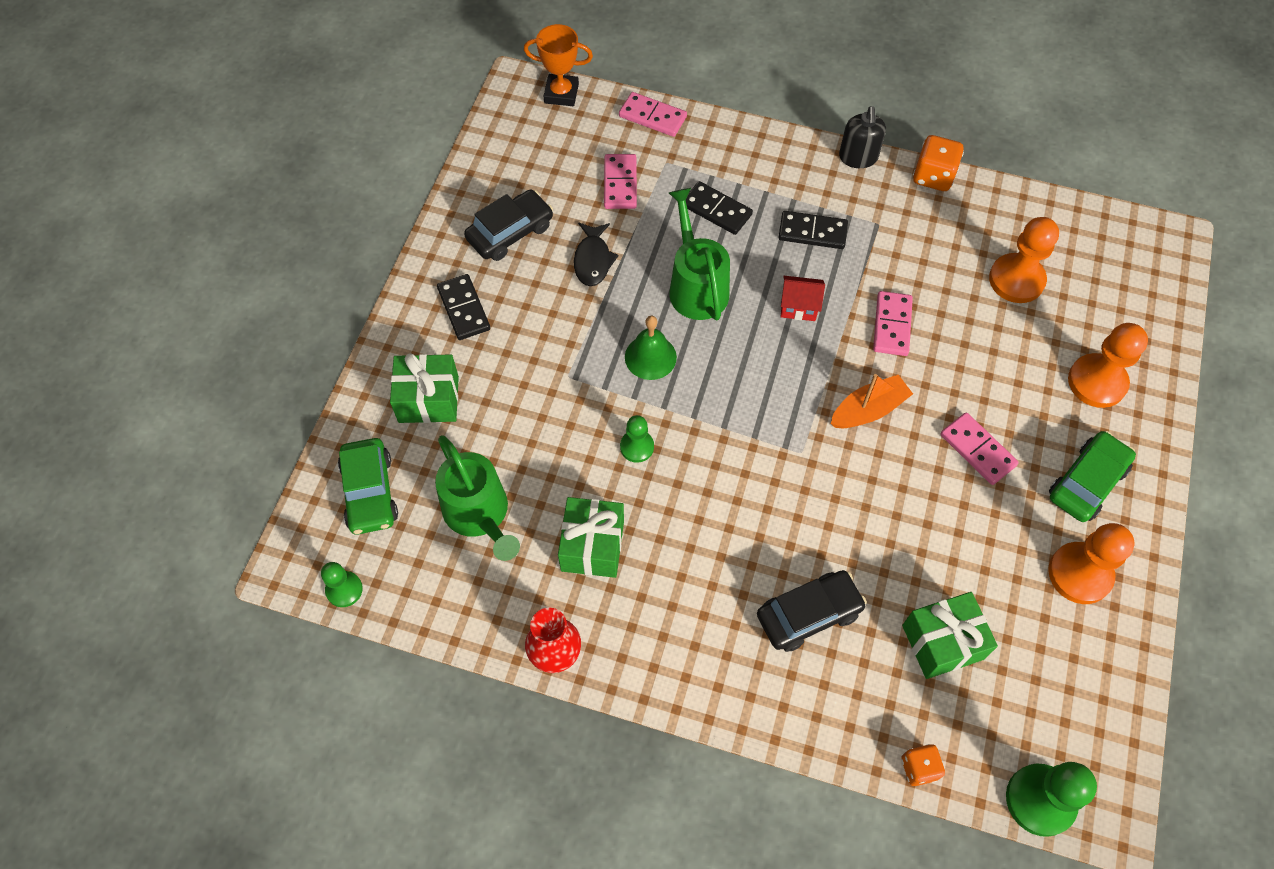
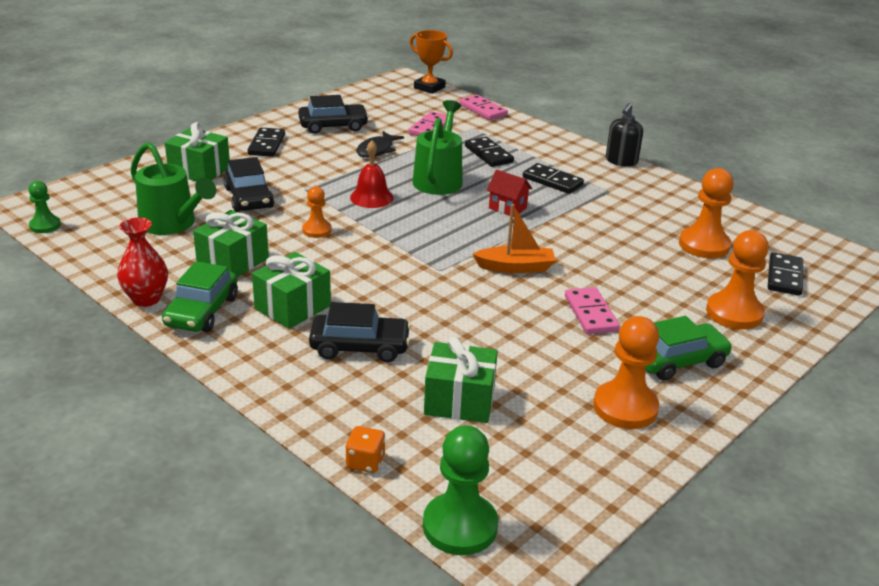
camera: 25 degrees right, 30 degrees down
(370, 492) = (114, 194): green car -> green car (202, 311)
(480, 515) = (172, 224): green watering can -> green watering can turned 45 degrees counterclockwise
(523, 424) = (249, 198): none -> black car
(637, 447) = (317, 230): green pawn -> orange pawn
(650, 357) = (371, 197): green bell -> red bell
(705, 588) = (292, 307): none -> green gift
(892, 325) = (575, 236): pink domino -> none
(933, 176) = (675, 183): orange dice -> none
(1111, 298) = (784, 277): none -> black domino

